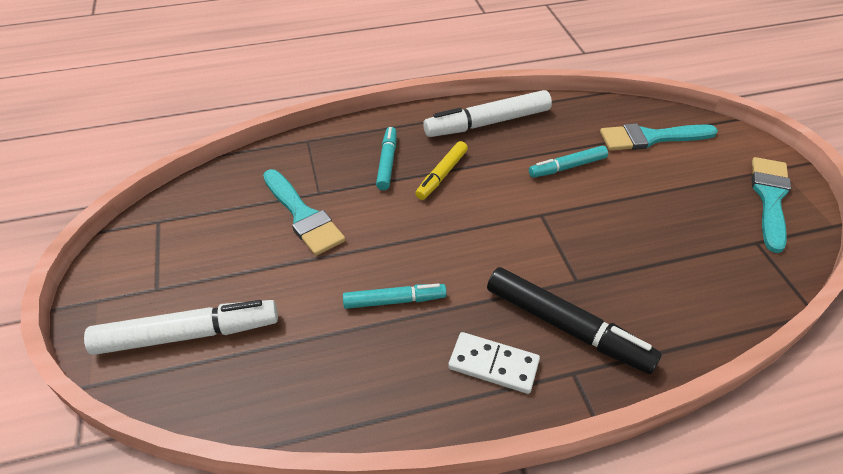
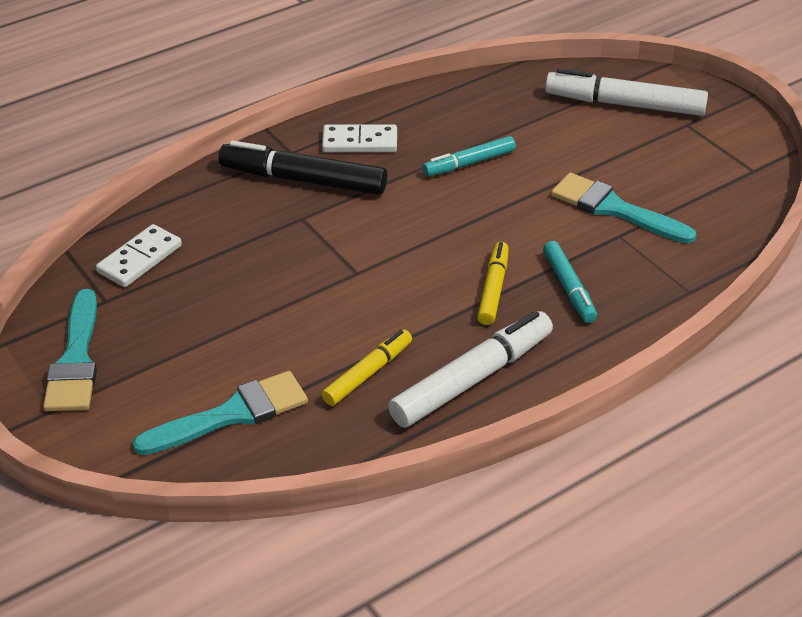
camera: 160 degrees right, 5 degrees down
(187, 334) = (624, 104): white marker -> white marker turned 45 degrees clockwise
(555, 141) = (368, 373): none -> yellow marker
(567, 167) = (341, 338): turquoise marker -> none
(732, 275) = (140, 259): none -> white domino

